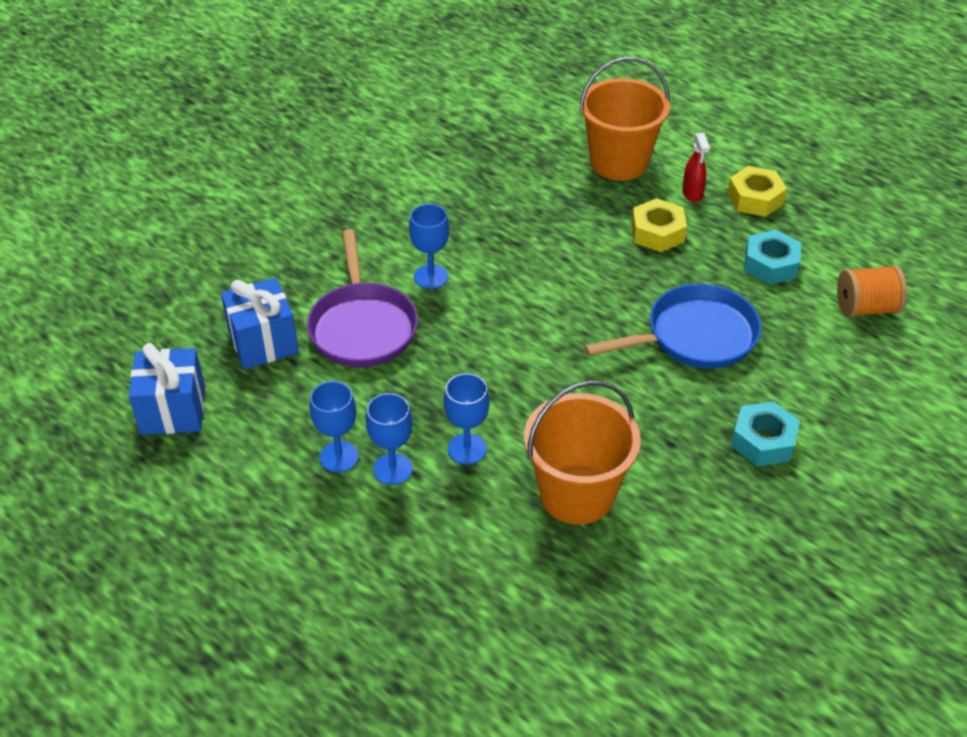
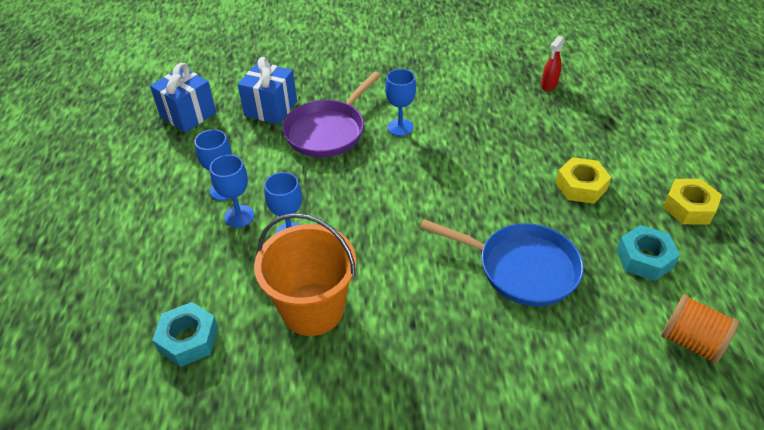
camera: 45 degrees right, 0 degrees up
(619, 162) = (609, 129): orange bucket -> none
(692, 194) = (640, 177): red spray bottle -> red spray bottle (549, 85)
(763, 441) = (480, 374): turquoise nut -> turquoise nut (188, 339)

